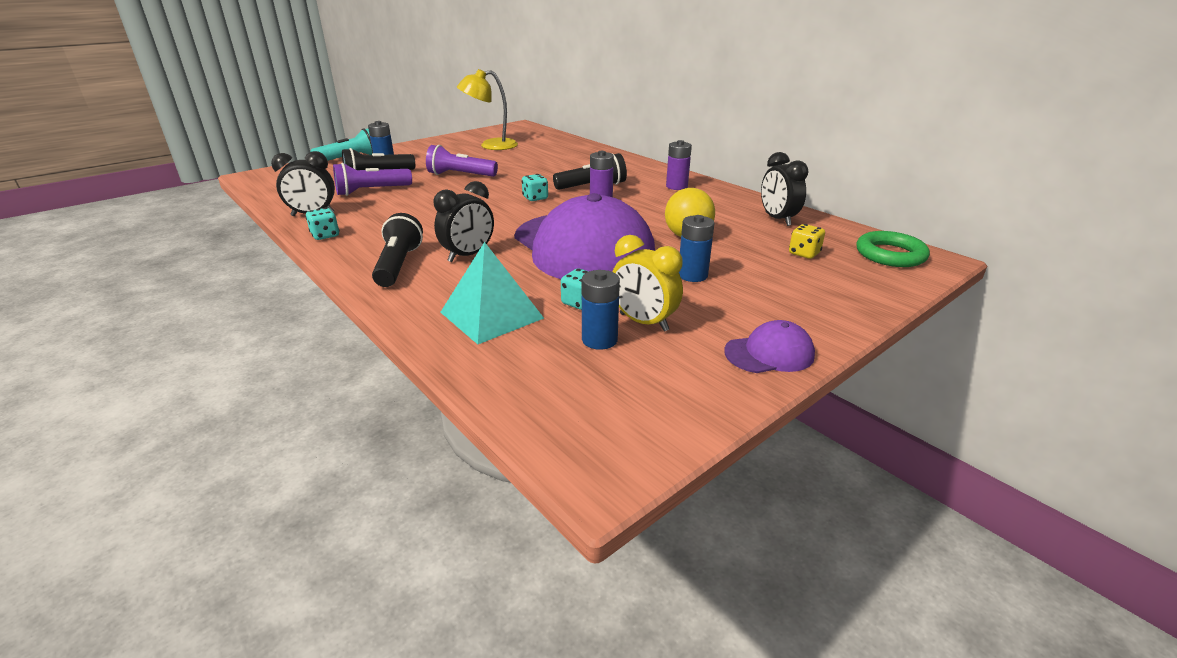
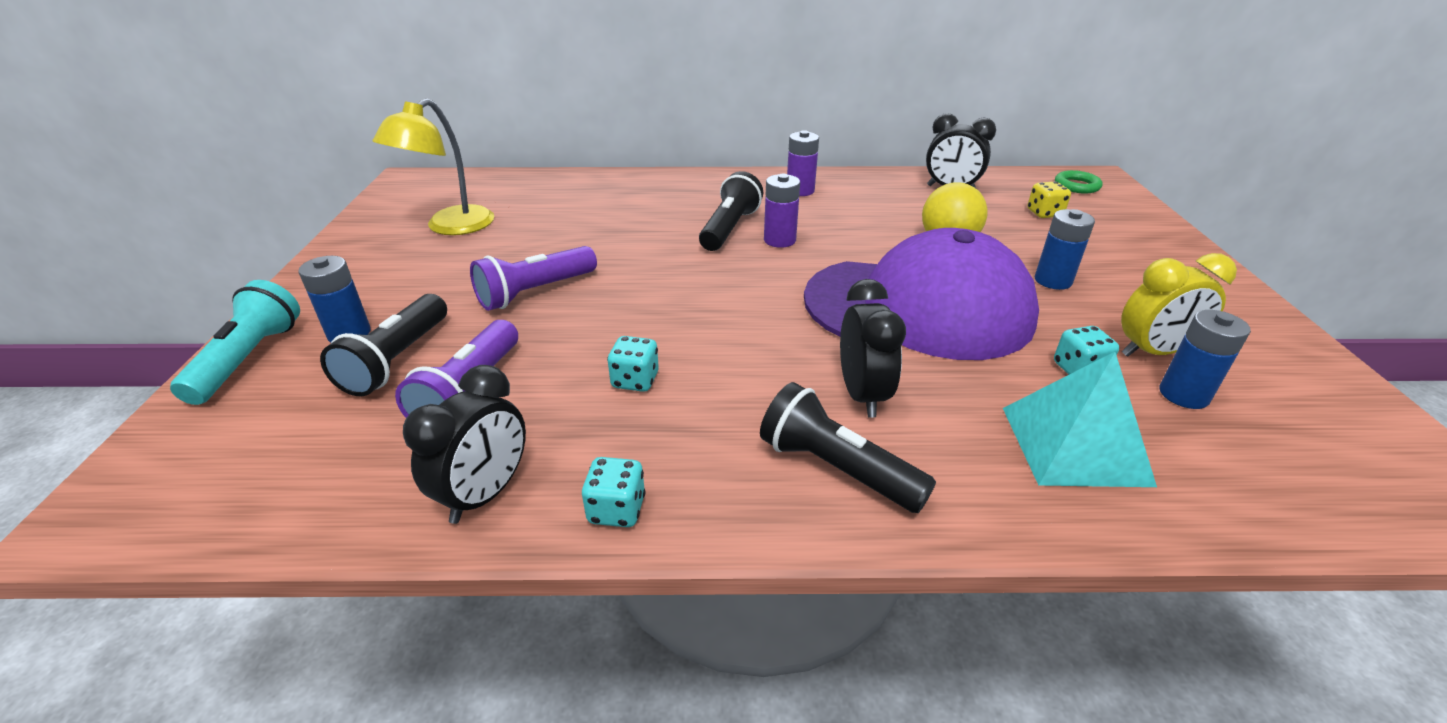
camera: 50 degrees left, 5 degrees up
(535, 198) = (716, 275): turquoise dice -> turquoise dice (635, 380)
(769, 353) = (1252, 318): purple cap -> none
(890, 254) = (1076, 186): green ring -> green ring, size x0.66

